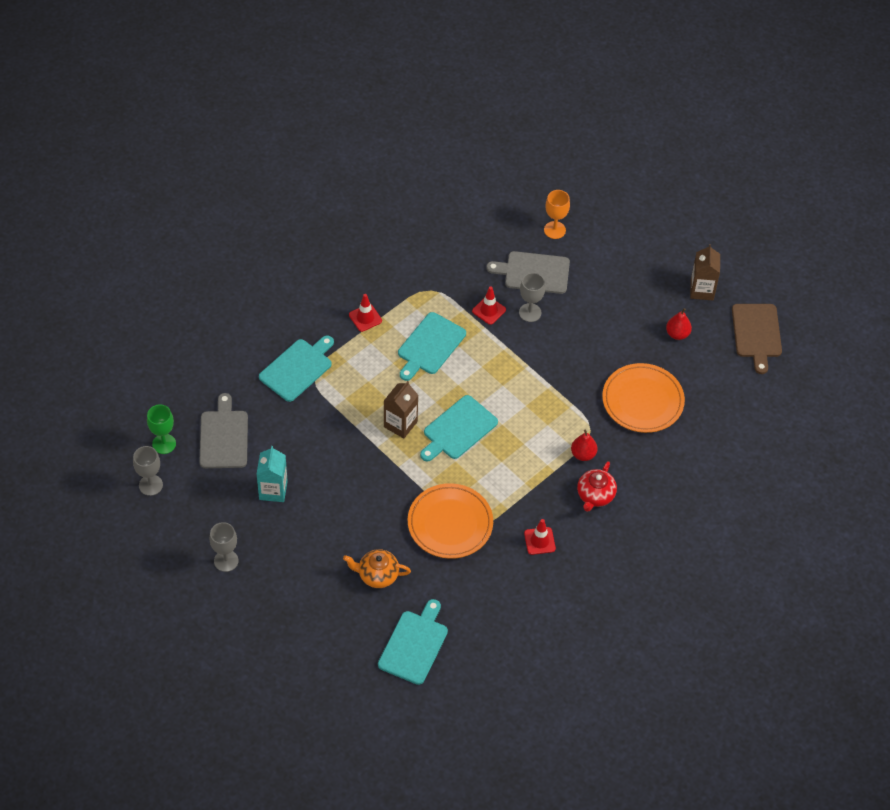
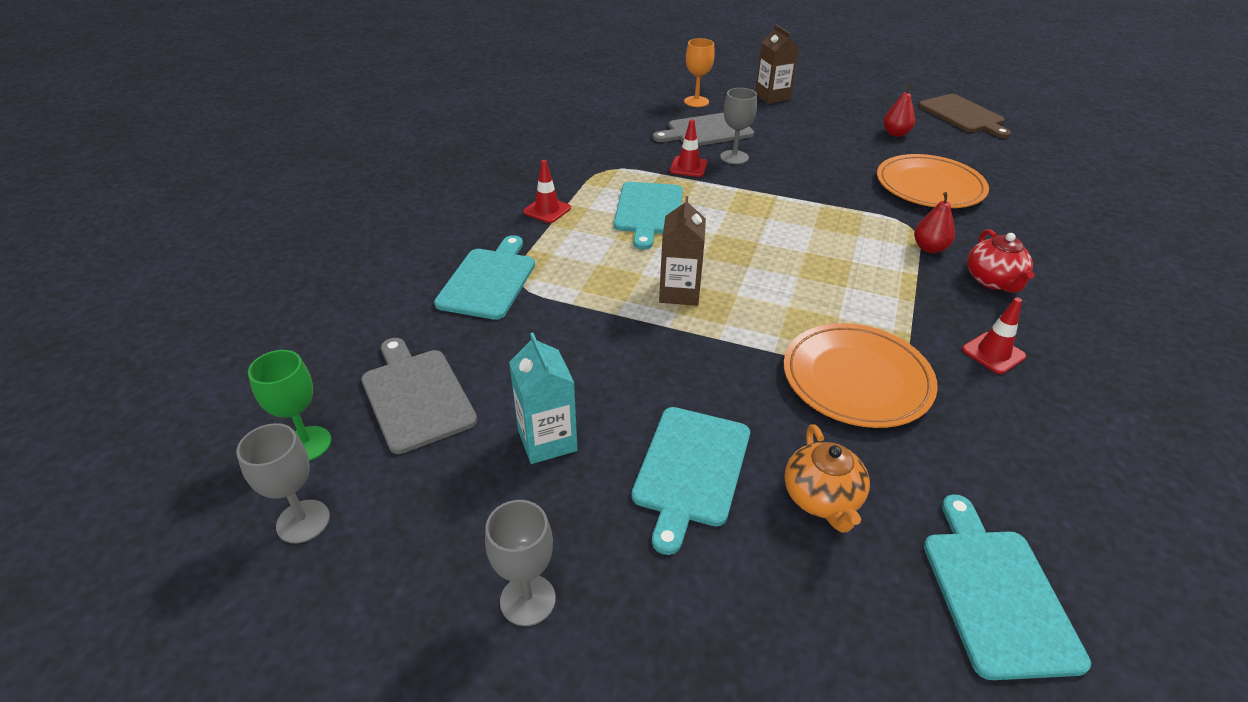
camera: 25 degrees left, 15 degrees down
(377, 575) = (822, 499): orange teapot -> orange teapot turned 75 degrees counterclockwise
(458, 429) = (759, 273): turquoise cutting board -> turquoise cutting board (690, 469)
(702, 290) = (877, 103): brown carton -> brown carton (772, 97)

